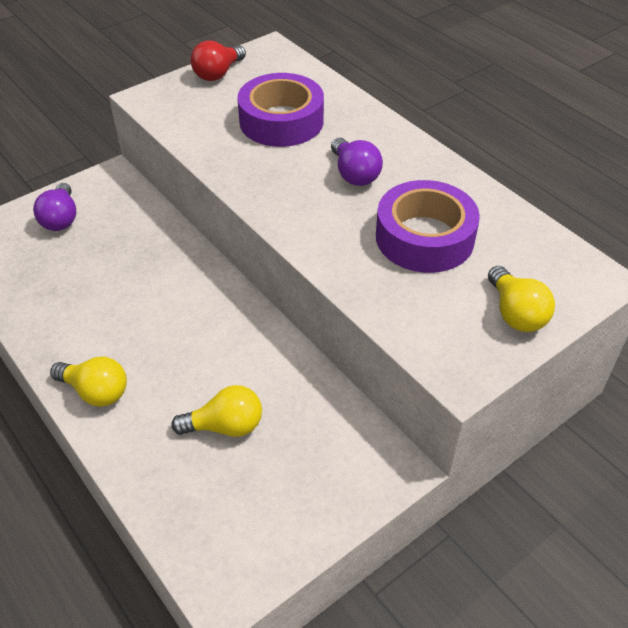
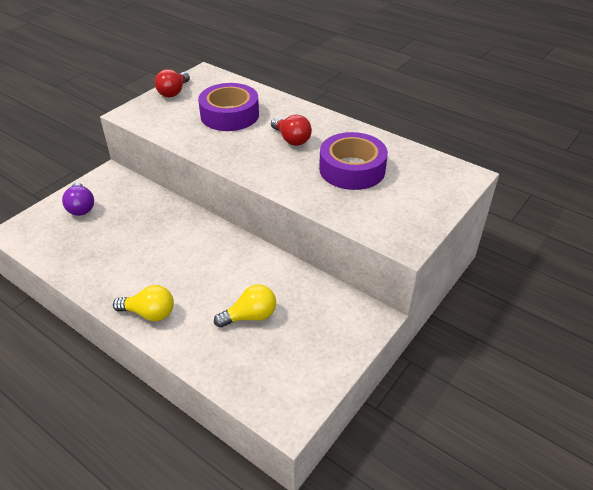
camera: 15 degrees left, 5 degrees down
(354, 174) = (291, 139): purple light bulb -> red light bulb
(515, 313) = (426, 203): yellow light bulb -> none

